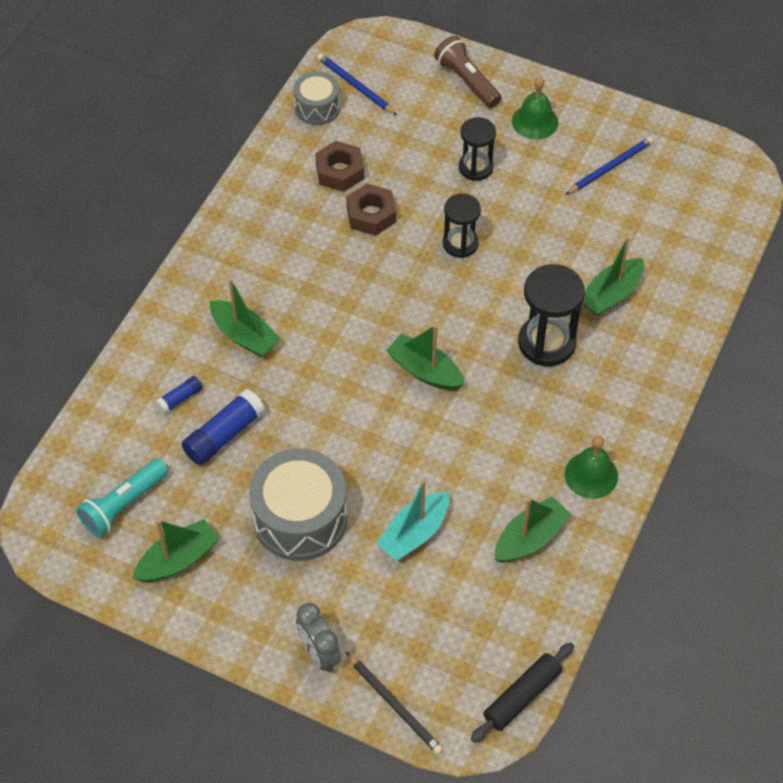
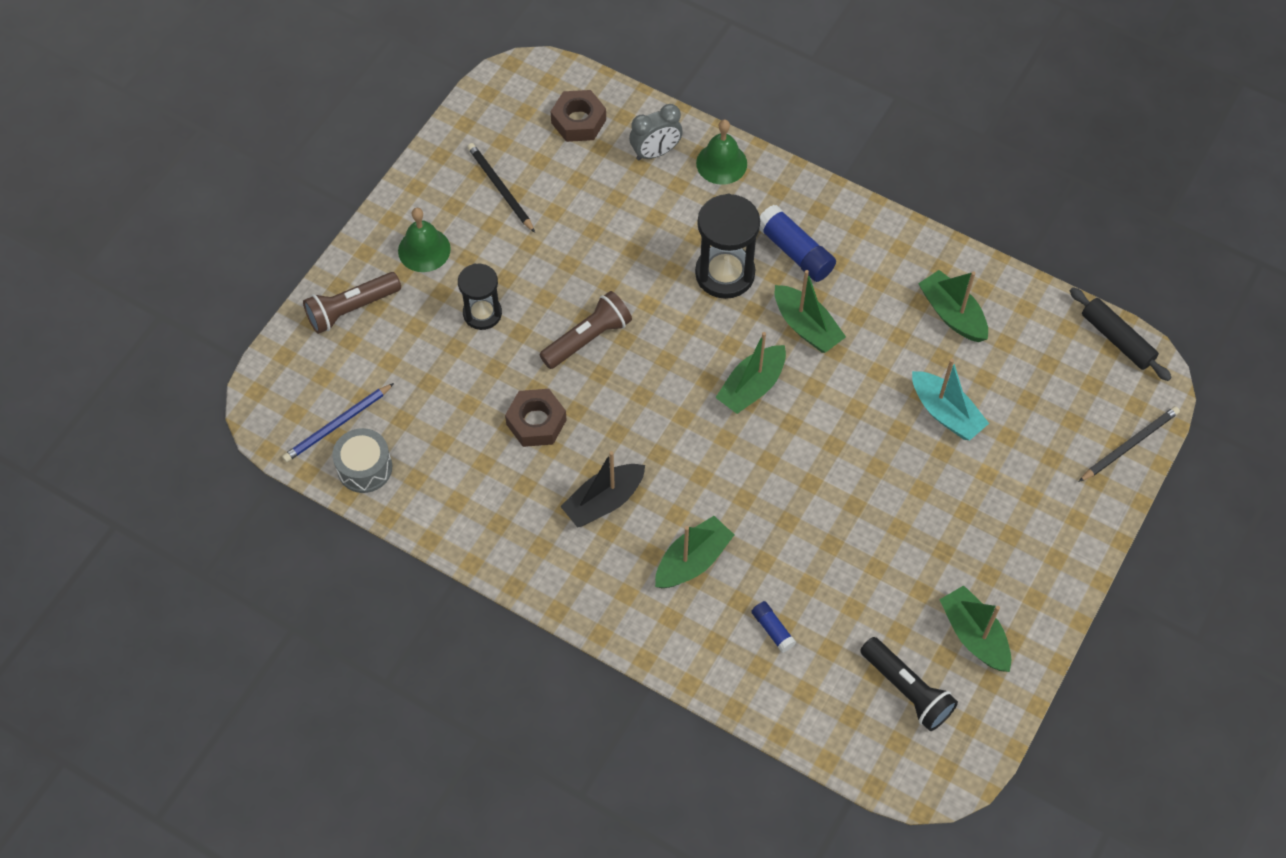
camera: 85 degrees left, 5 degrees up
(124, 505) = (907, 690): turquoise flashlight -> black flashlight
(224, 435) = (822, 586): blue glue stick -> blue glue stick (795, 252)
(298, 268) = (604, 501): none -> black boat
(300, 518) = (926, 516): grey drum -> none
(319, 653) = (1078, 507): grey clock -> grey clock (655, 152)
(340, 172) = (468, 450): brown nut -> brown nut (578, 121)
(460, 244) = (587, 338): black hourglass -> brown flashlight
(591, 475) = (883, 255): green bell -> green bell (721, 163)
(610, 167) = (500, 188): blue pencil -> black pencil
(611, 294) = (669, 210): green boat -> green boat (806, 327)

